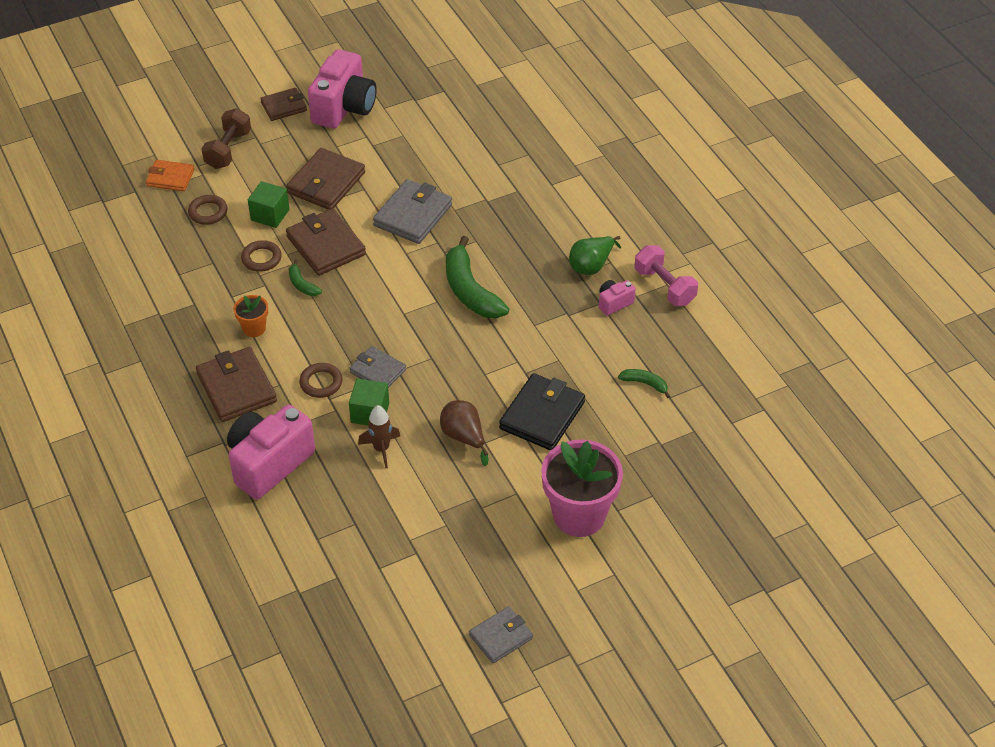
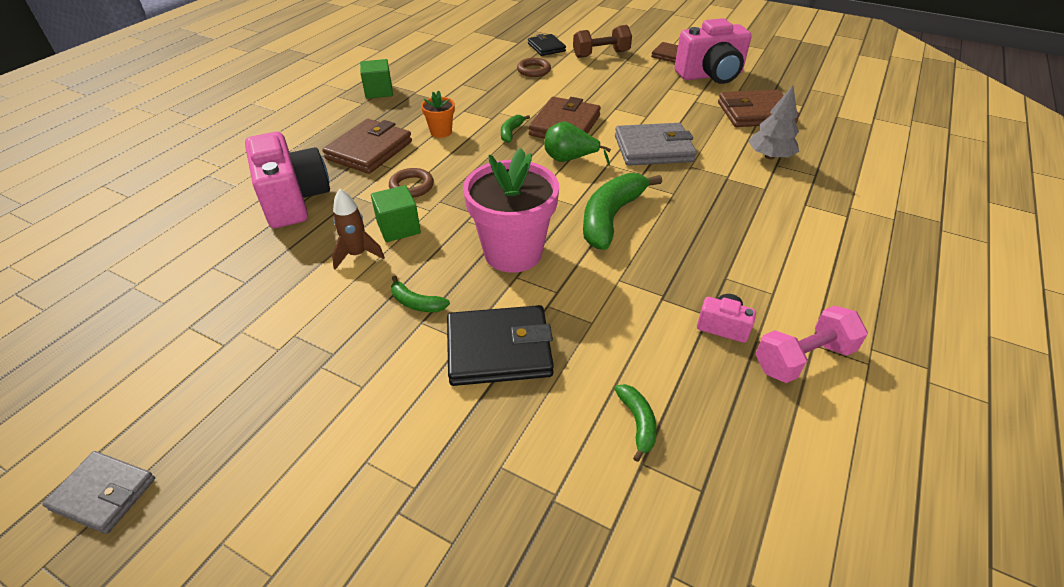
camera: 55 degrees right, 5 degrees down
(170, 178) = (546, 47): orange wallet -> black wallet
(261, 258) = (516, 106): brown ring -> none
(269, 463) = (294, 200): pink camera -> pink camera turned 60 degrees clockwise
(270, 215) = (563, 92): green cube -> green cube (379, 91)
(326, 183) = (627, 99): brown wallet -> brown wallet (755, 113)
(378, 371) = (454, 209): grey wallet -> none
(464, 437) = (416, 303): brown pear -> green banana
(486, 160) = (770, 156): none -> grey tree
(579, 515) = (362, 470): pink flower pot -> pink flower pot (513, 253)
(591, 266) = (748, 282): green pear -> green pear (570, 159)
(664, 287) = (803, 358): pink dumbbell -> pink dumbbell turned 45 degrees clockwise

